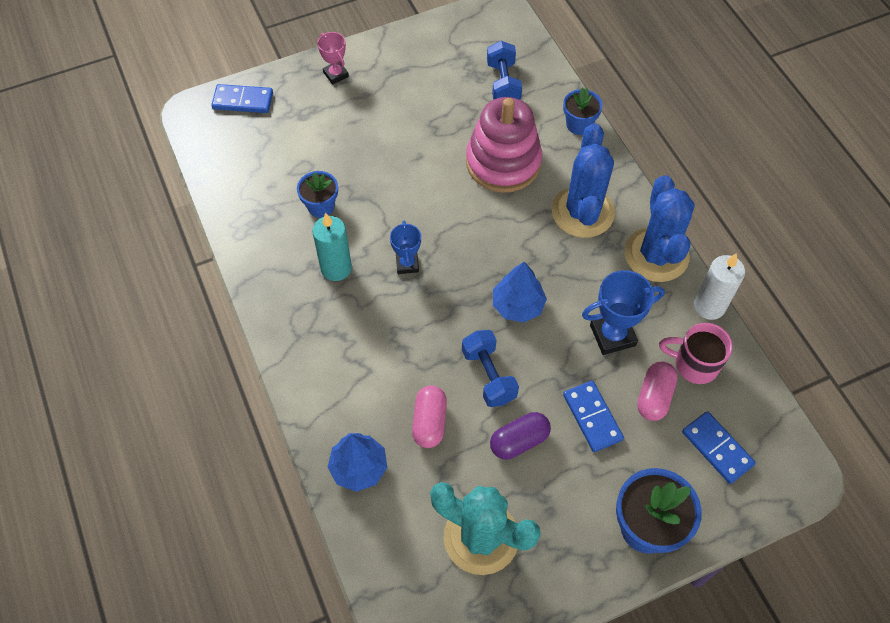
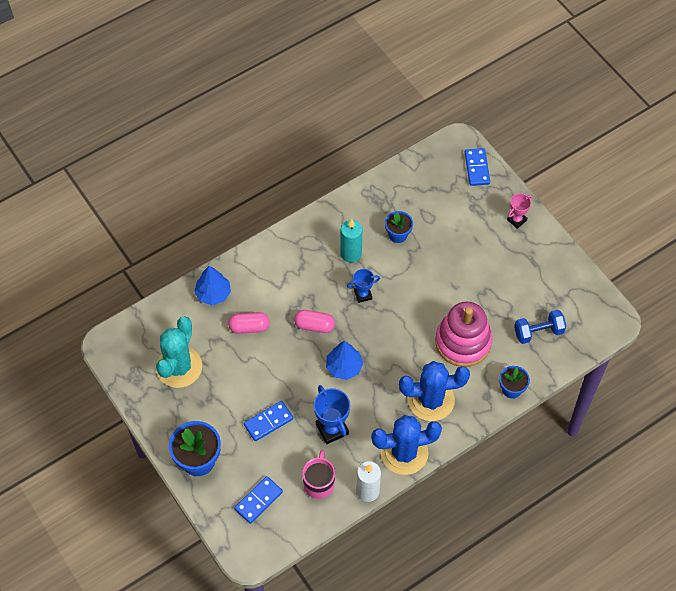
camera: 80 degrees right, 0 degrees up
(488, 376) = (287, 356): blue dumbbell -> none
(519, 441) = (245, 380): purple capsule -> none
(654, 397) = (290, 459): pink capsule -> pink capsule (314, 326)

